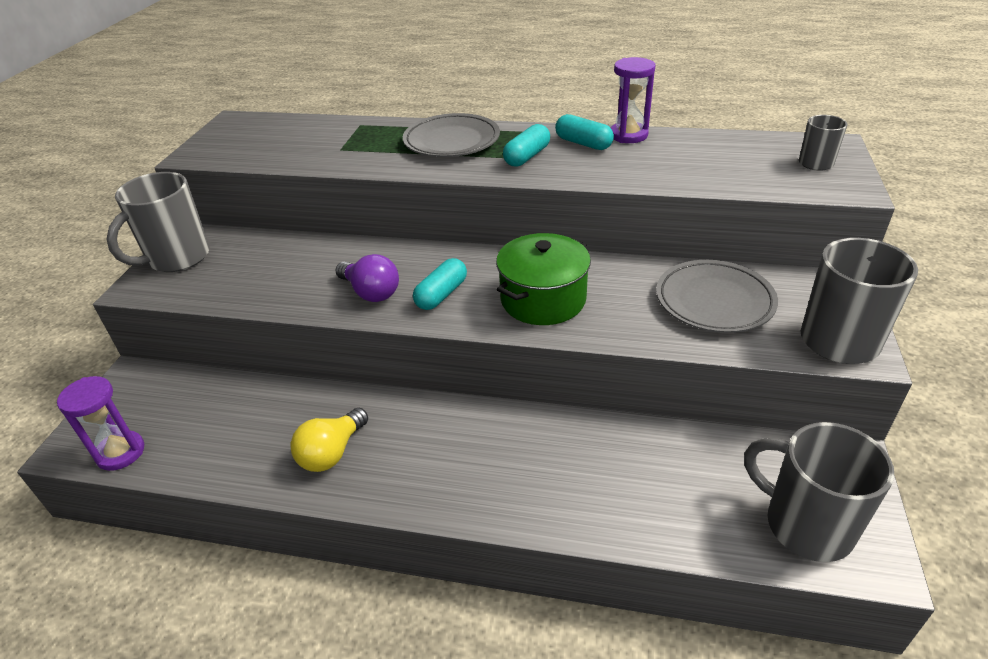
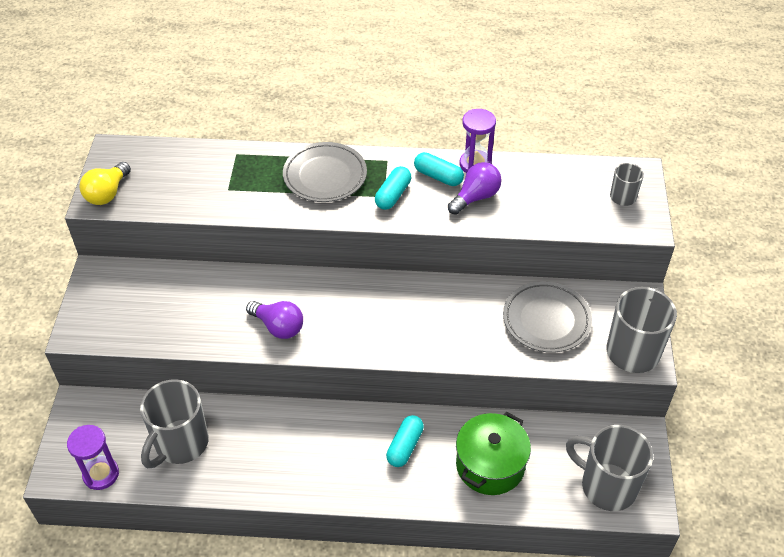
camera: 10 degrees left, 10 degrees up
(177, 258) = (98, 298): grey mug -> grey mug (180, 443)
(332, 452) = (268, 460): yellow light bulb -> yellow light bulb (107, 193)
(441, 294) = (336, 325): turquoise capsule -> turquoise capsule (405, 446)
(543, 299) = (417, 326): green pot -> green pot (490, 465)
(627, 160) = (475, 197): none -> purple light bulb

